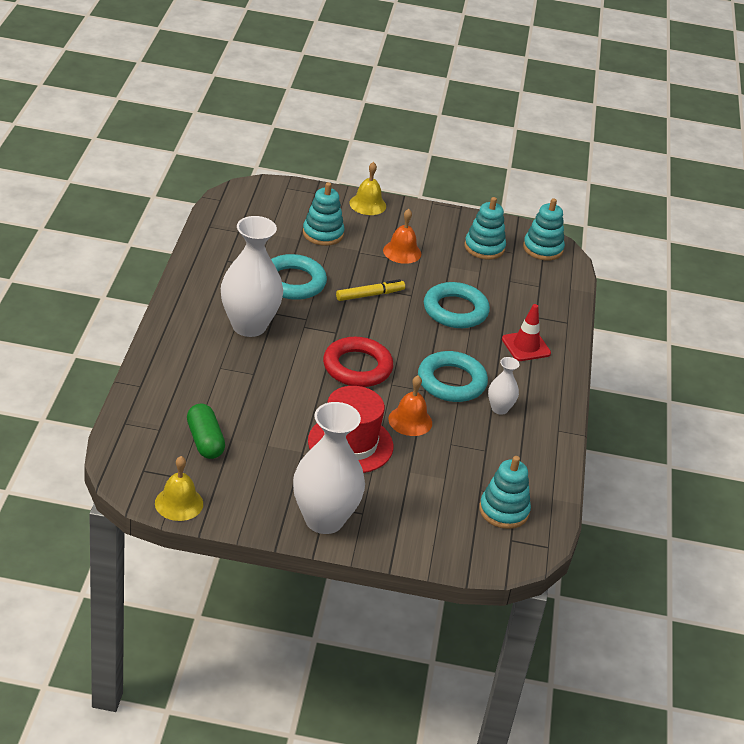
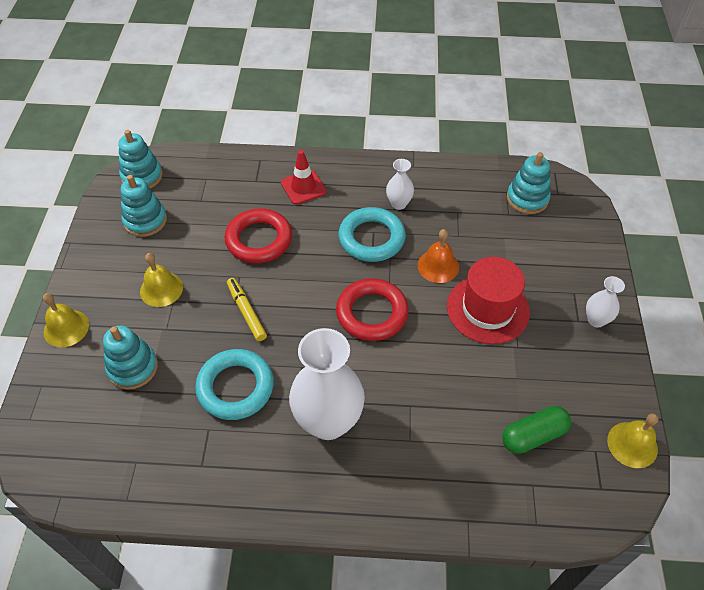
camera: 90 degrees left, 15 degrees up
(324, 520) = (596, 320): white vase -> white vase, size x0.48
(402, 252) = (161, 289): orange bell -> yellow bell
(455, 310) = (259, 240): turquoise ring -> red ring

